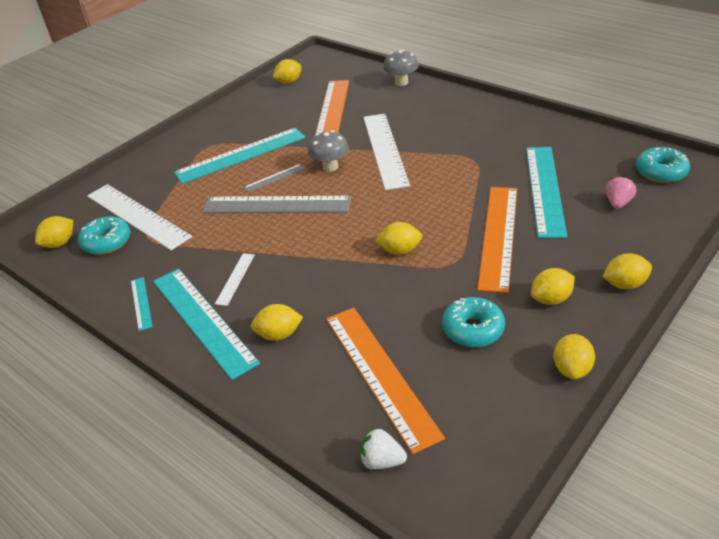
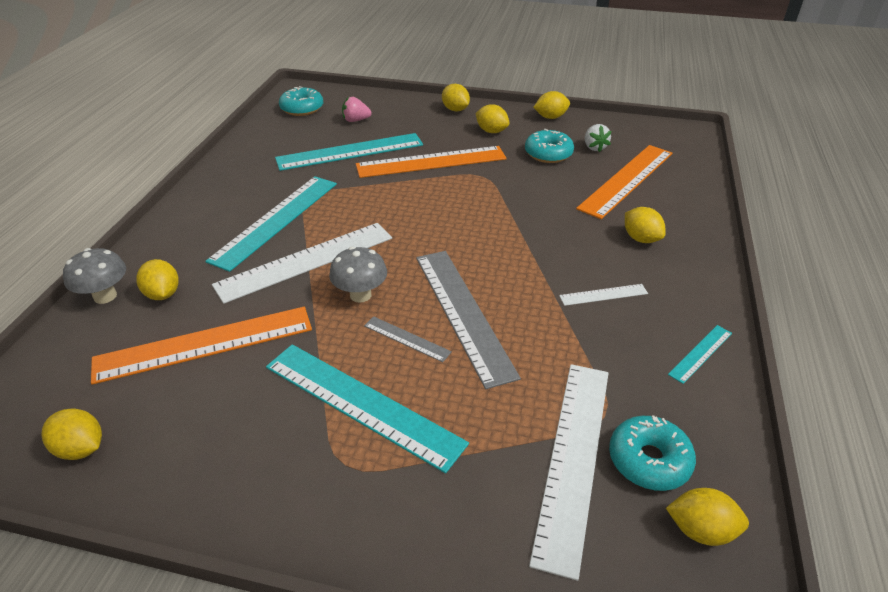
camera: 120 degrees left, 0 degrees up
(203, 320) = (672, 292): turquoise ruler -> turquoise ruler (276, 220)
(382, 461) = (689, 163): white strawberry -> white strawberry (594, 147)
(400, 250) = (484, 205): yellow lemon -> yellow lemon (163, 294)

